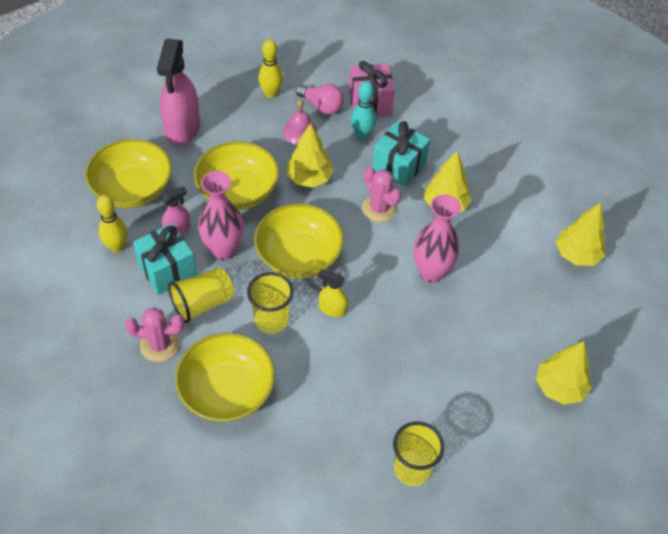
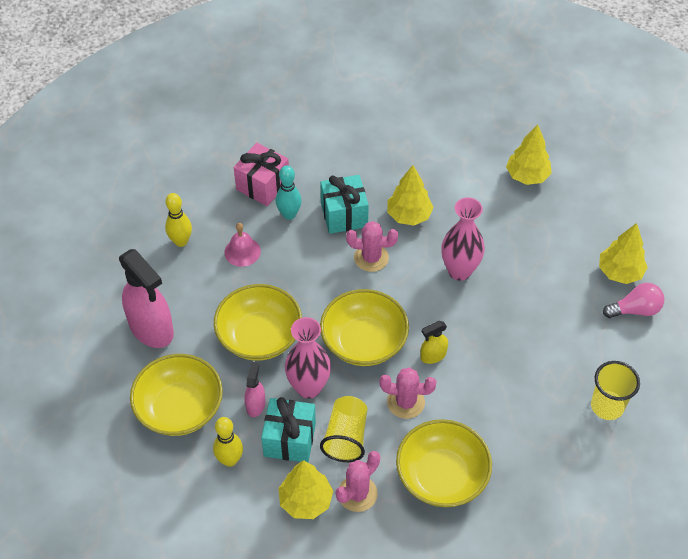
camera: 45 degrees left, 0 degrees up
(271, 320) = (405, 402): yellow cup -> pink cactus
(309, 178) = (296, 280): yellow tree -> yellow tree (305, 501)
(321, 106) = (232, 218): pink light bulb -> pink light bulb (635, 310)

